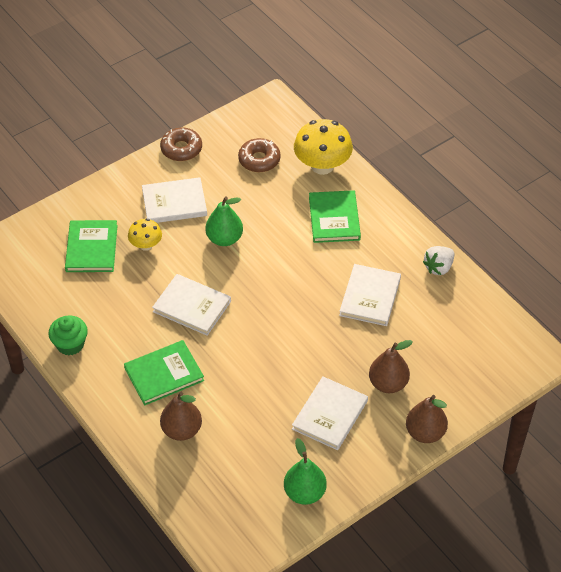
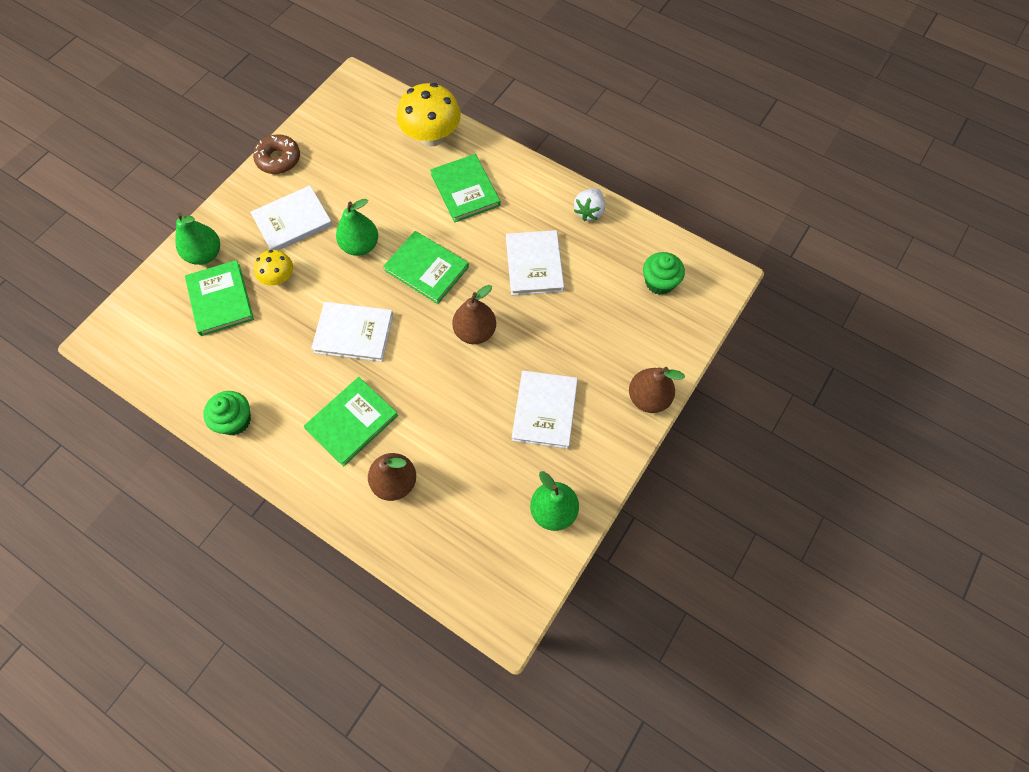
camera: 20 degrees left, 15 degrees up
(92, 209) = (205, 254): none -> green pear
(259, 160) = (365, 148): brown donut -> none
(274, 273) = (426, 269): none -> green book
(388, 384) = (590, 355): brown pear -> brown pear (475, 332)
(477, 344) = (659, 282): none -> green cupcake

